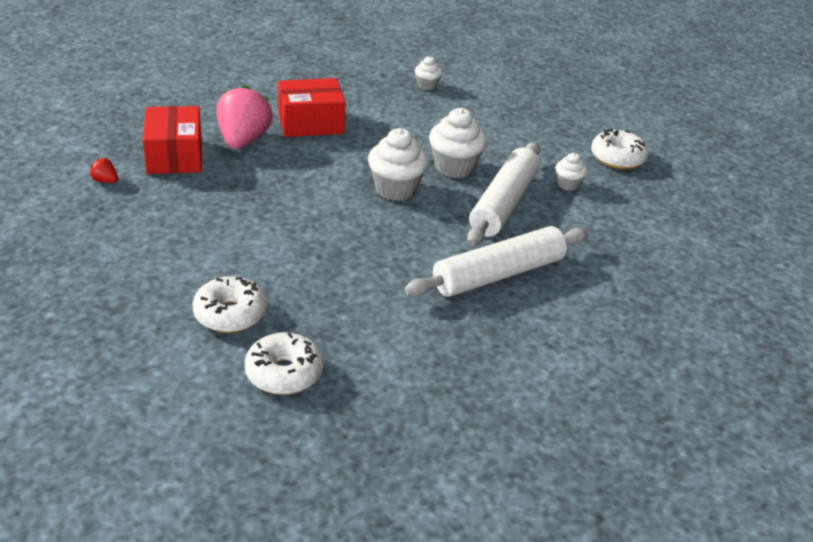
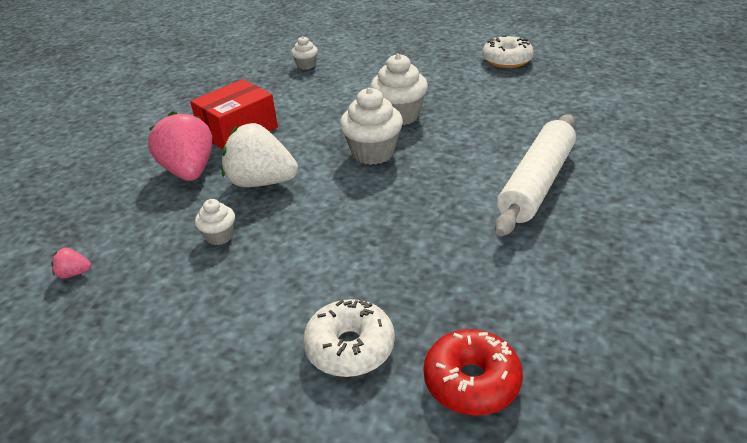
camera: 25 degrees left, 0 degrees up
(105, 181) = (74, 273): red strawberry -> pink strawberry
(175, 156) = (131, 214): red box -> none
(284, 373) = (471, 381): white donut -> red donut
(286, 173) = (261, 182): none -> white strawberry
(503, 203) = (470, 126): white rolling pin -> none
(568, 184) = (498, 92): white cupcake -> white cupcake (219, 236)

